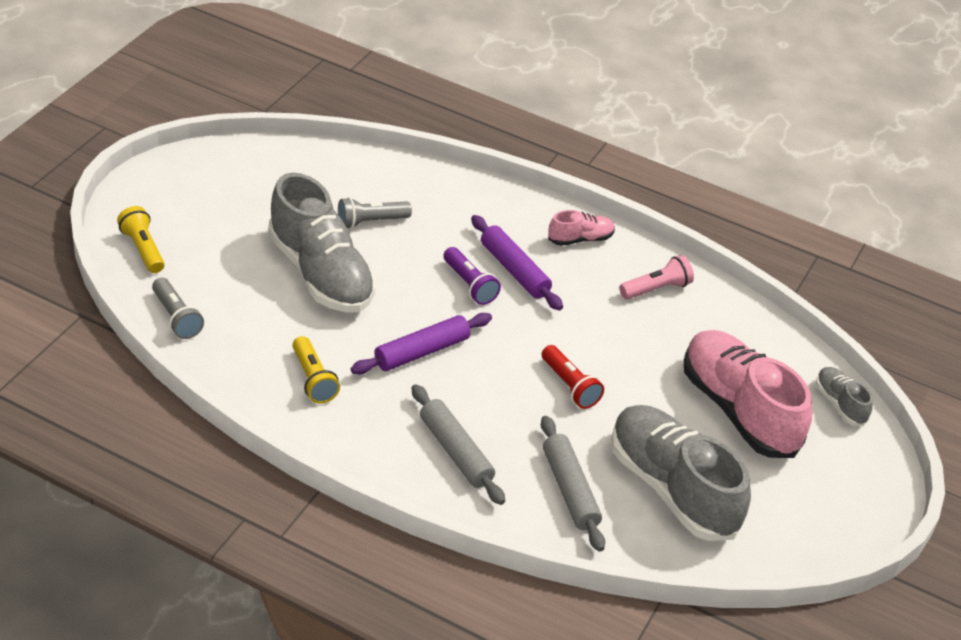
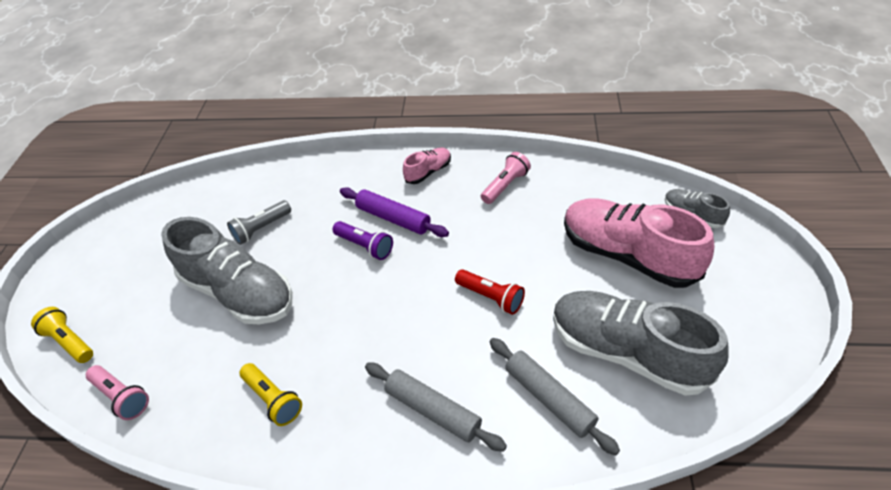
camera: 15 degrees left, 5 degrees up
(176, 317) = (122, 397): grey flashlight -> pink flashlight
(422, 352) = (356, 325): purple rolling pin -> none

